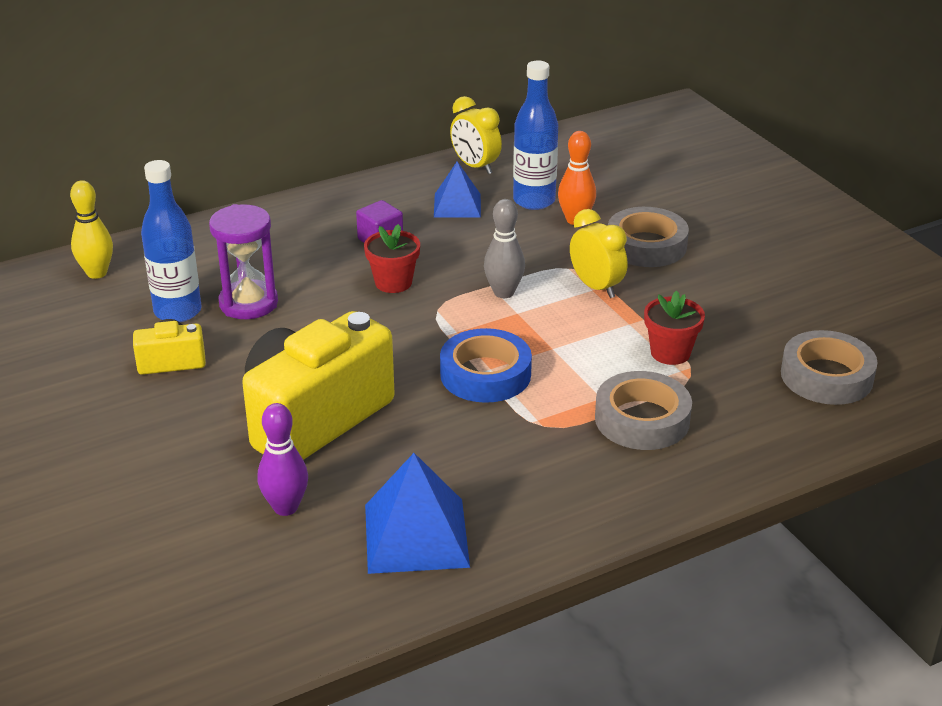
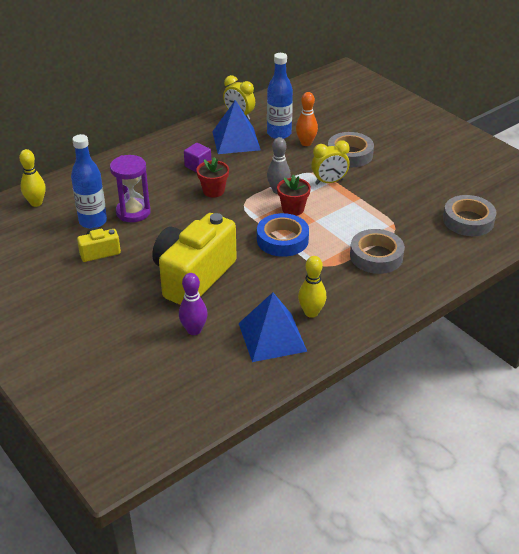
camera: 10 degrees left, 5 degrees up
(457, 205) = (236, 140): blue pyramid -> blue pyramid, size x1.57
(497, 502) = (311, 312): none -> yellow bowling pin
(596, 287) = (329, 182): yellow clock -> yellow clock turned 120 degrees clockwise
(670, 353) = (381, 216): red flower pot -> red flower pot (293, 209)

